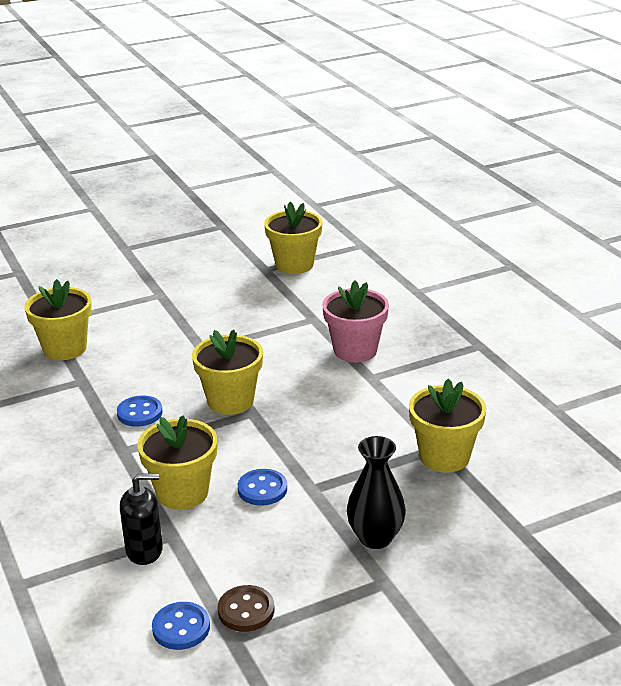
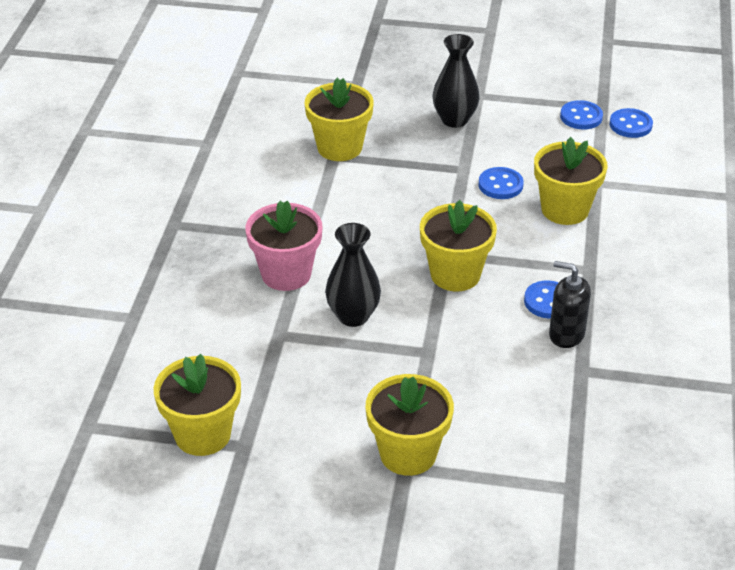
camera: 145 degrees left, 10 degrees up
(65, 348) = (575, 429): yellow flower pot -> yellow flower pot (408, 453)
(144, 550) = (624, 180): black soap dispenser -> black soap dispenser (566, 334)
(246, 610) = (581, 117): brown button -> blue button
(277, 347) = (353, 316): none -> black vase

